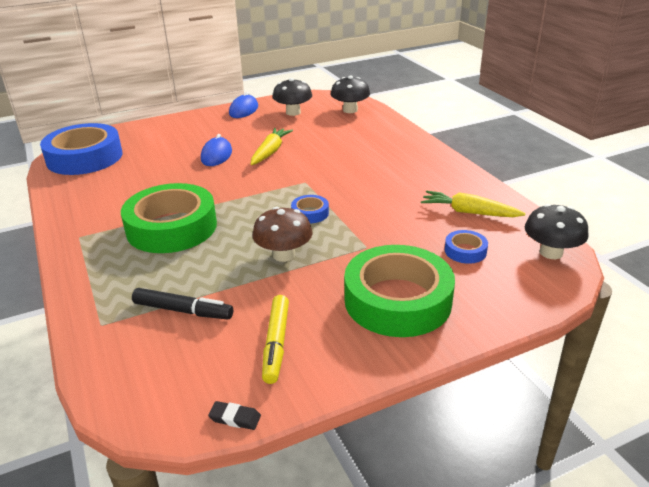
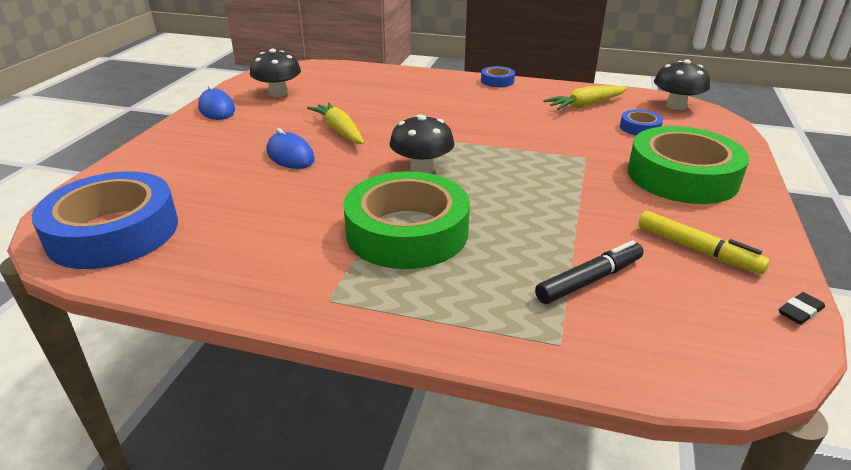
camera: 50 degrees left, 0 degrees up
(284, 255) = (550, 194): brown mushroom -> none
(310, 213) = (492, 157): blue tape -> blue tape (497, 81)
(350, 110) = (330, 73): black mushroom -> black mushroom (422, 168)

